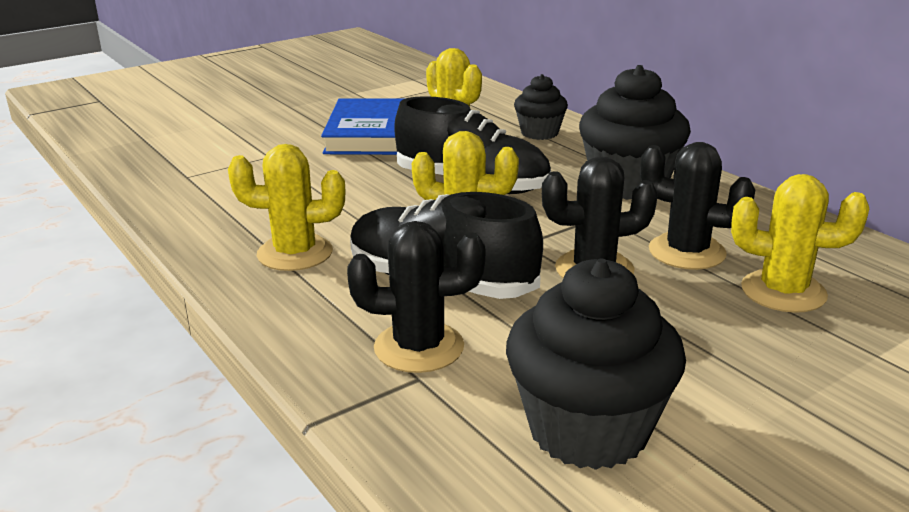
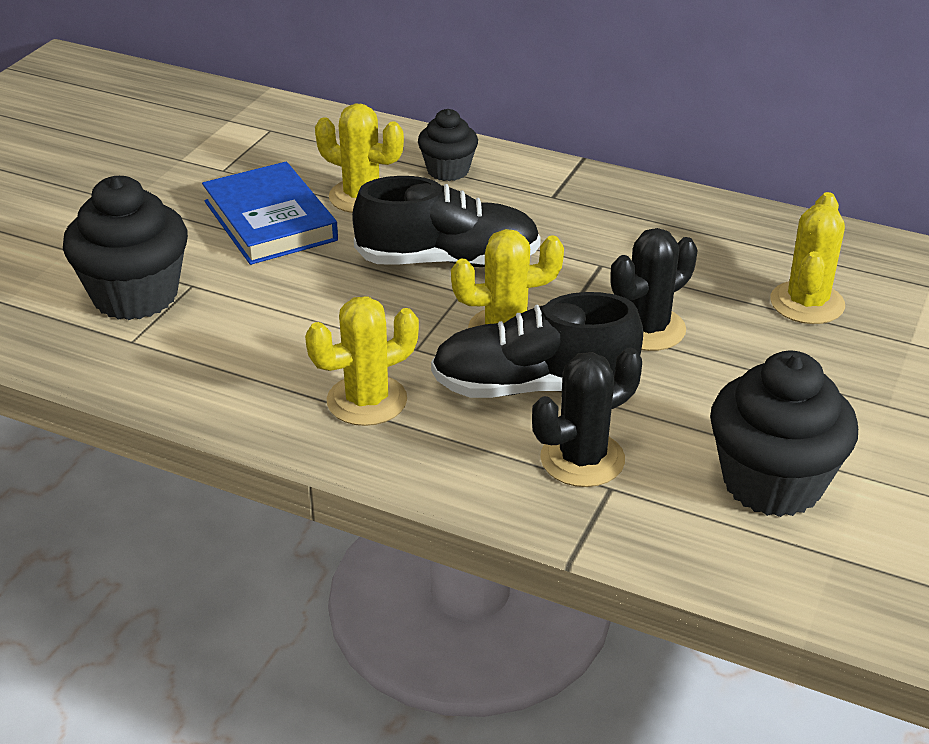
camera: 30 degrees left, 10 degrees up
(629, 184) = (592, 218): black cupcake -> black cupcake (135, 296)
(687, 252) = (704, 284): black cactus -> none
(783, 292) = (807, 303): yellow cactus -> yellow cactus turned 60 degrees counterclockwise

